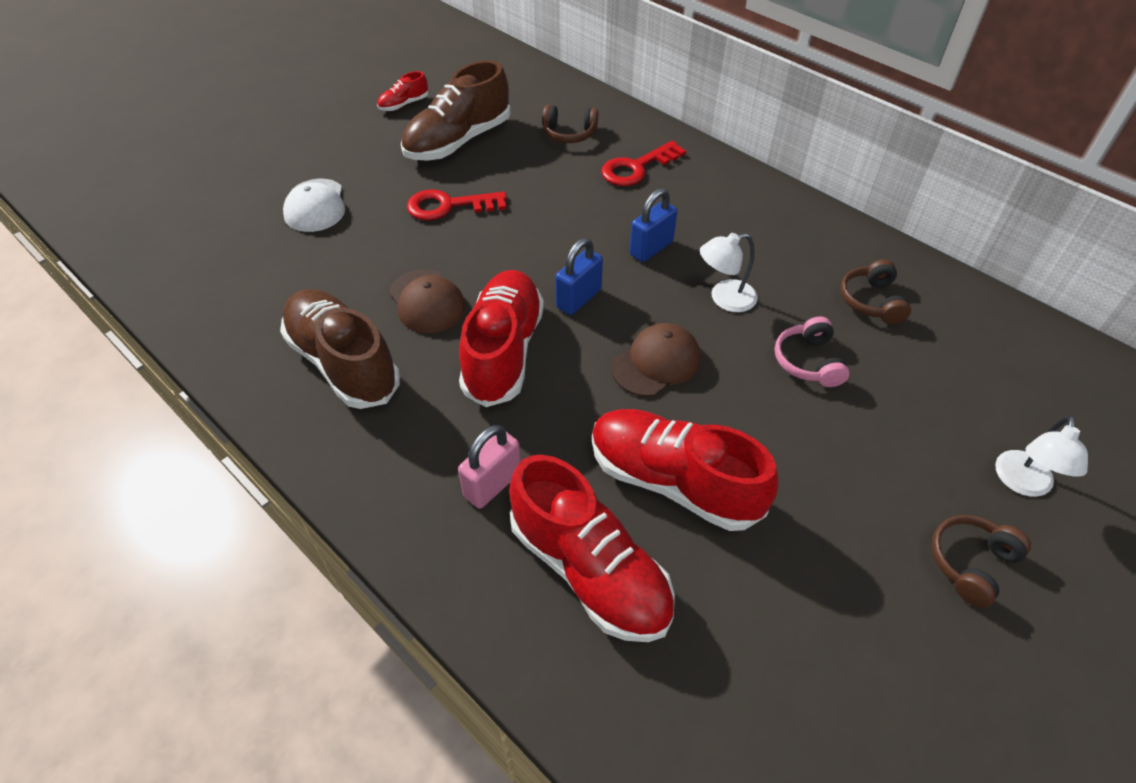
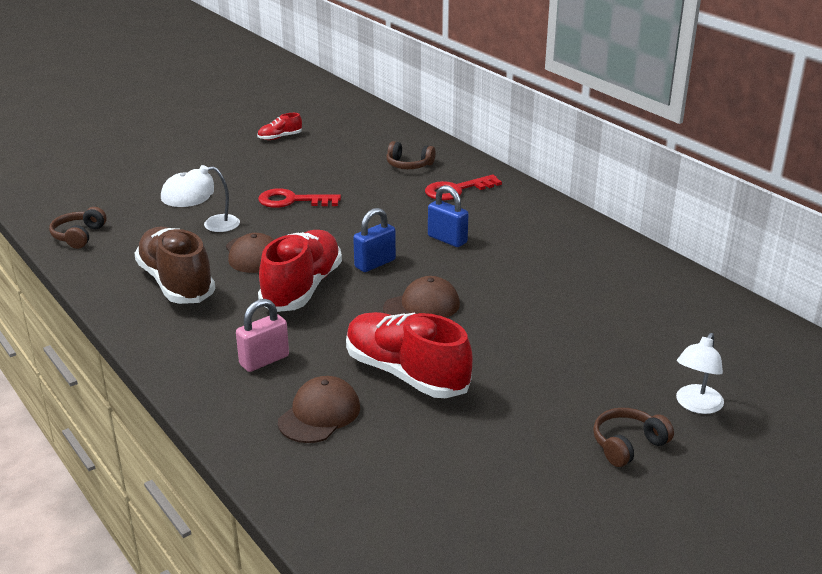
camera: 10 degrees right, 20 degrees down
(458, 141) = (315, 163): brown shoe -> none
(589, 570) = (319, 414): red shoe -> brown cap
(651, 248) = (447, 239): blue padlock -> blue padlock turned 75 degrees clockwise
(724, 298) = (495, 274): white lamp -> white lamp (213, 224)
(808, 361) = (548, 317): pink headphones -> none
(871, 301) = (620, 287): brown headphones -> brown headphones (79, 236)

